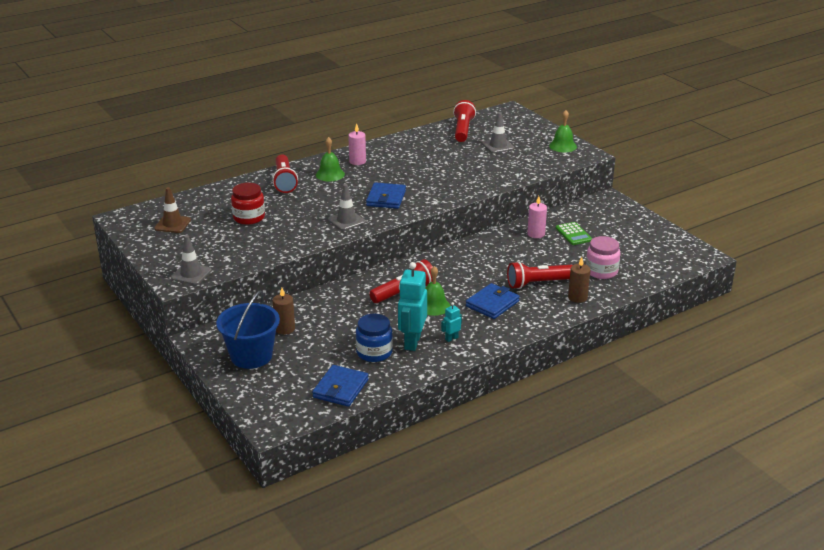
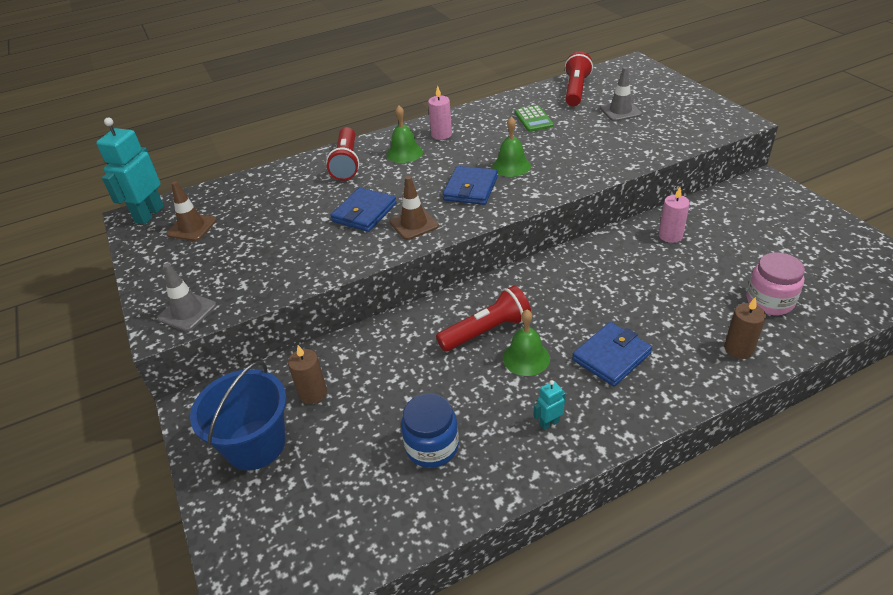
camera: 10 degrees right, 10 degrees up
(249, 217) = (289, 218): red jar -> none
(340, 388) = (371, 522): blue wallet -> blue wallet (364, 213)
(346, 221) = (414, 224): grey traffic cone -> brown traffic cone
(412, 342) = (490, 428): turquoise robot -> turquoise robot (149, 214)
(538, 283) = (678, 321): red flashlight -> none
(563, 146) = (705, 110): green bell -> green bell (511, 166)
(573, 234) = (722, 236): green calculator -> green calculator (533, 119)

